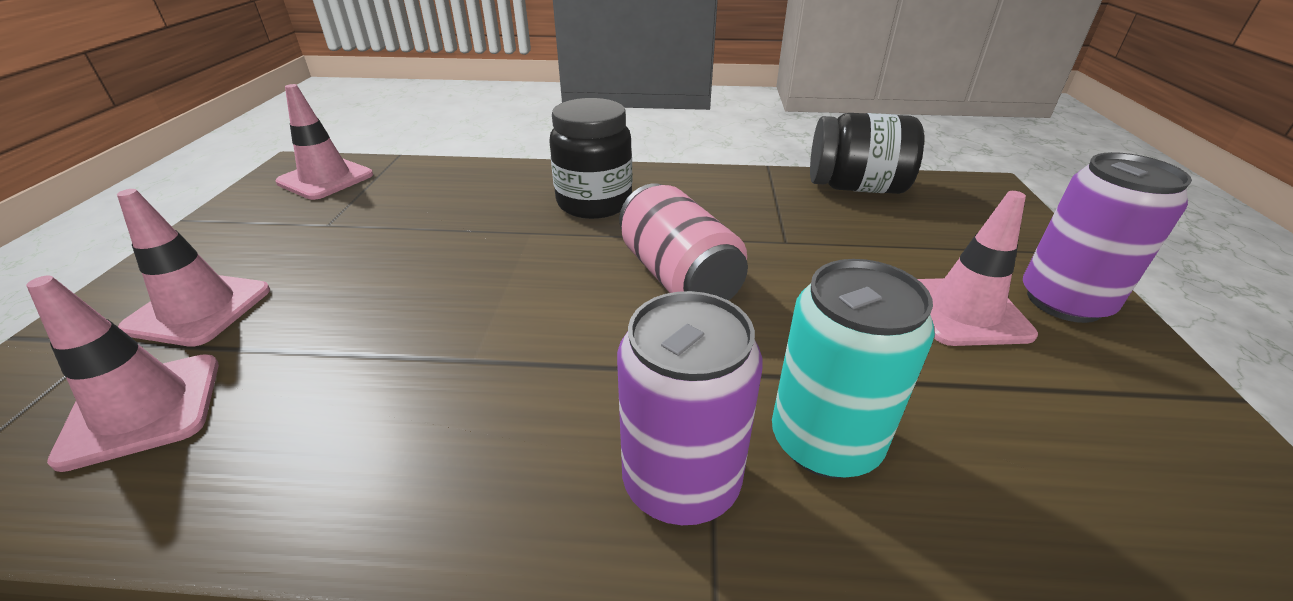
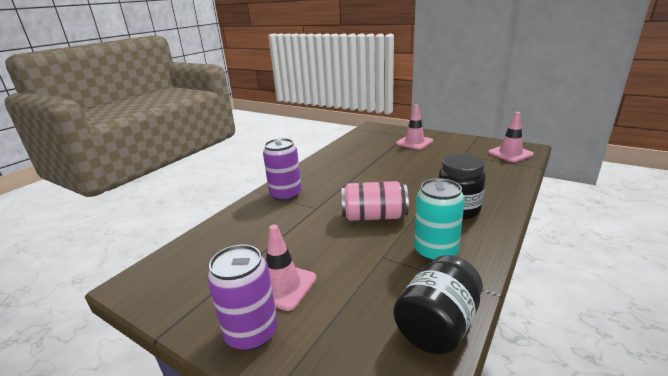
camera: 120 degrees right, 10 degrees down
(143, 409) = (374, 141): pink traffic cone -> none
(825, 441) = (271, 218): turquoise can -> turquoise can (435, 251)

